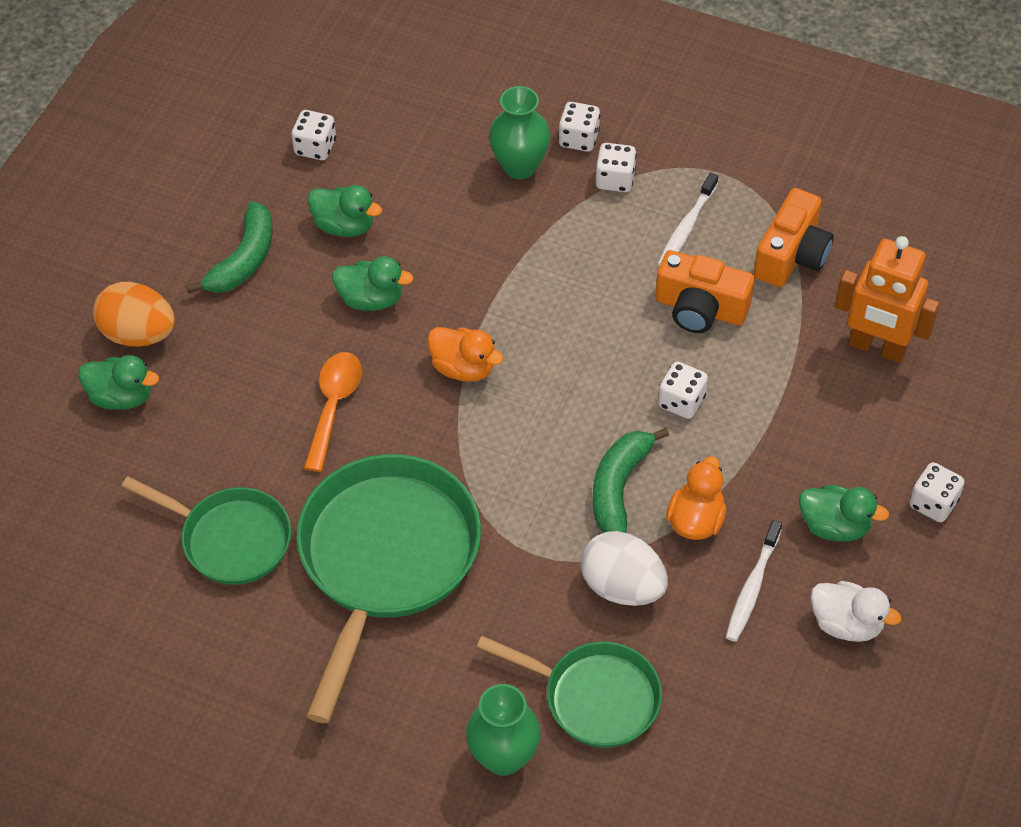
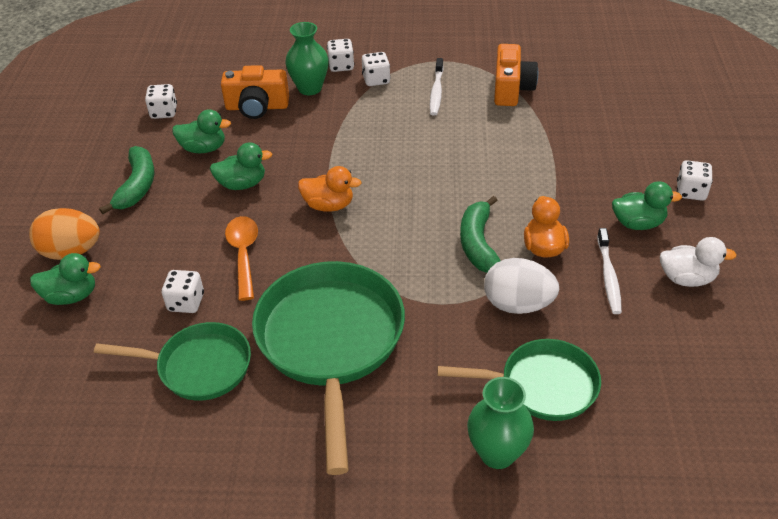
camera: 20 degrees left, 10 degrees down
(681, 401) = (490, 183): white dice -> white dice (186, 302)
(700, 309) = (471, 130): orange camera -> orange camera (257, 107)
(877, 347) = (596, 120): orange robot -> none

